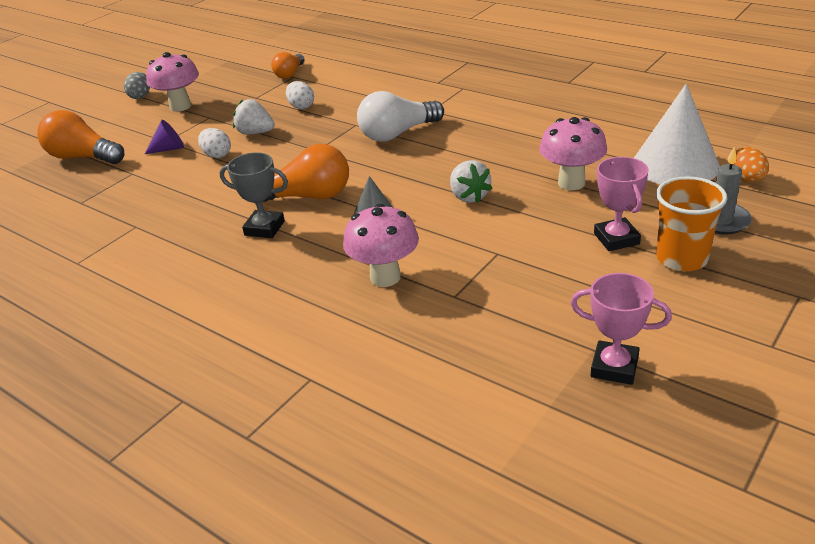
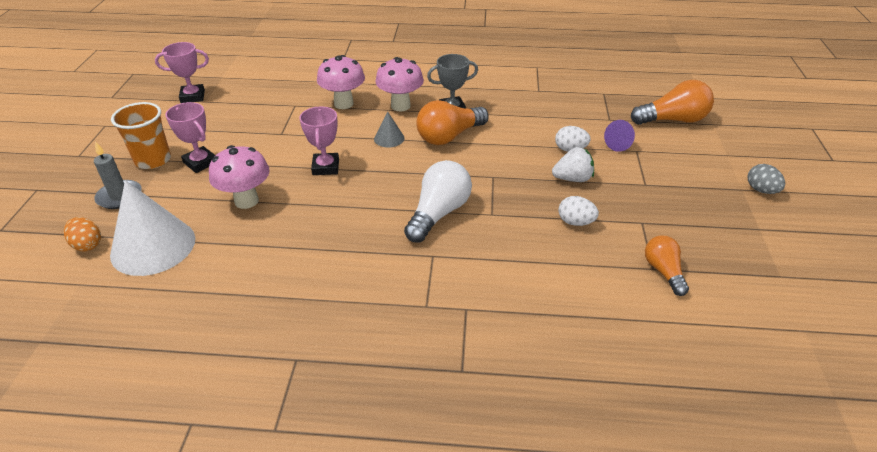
camera: 145 degrees right, 5 degrees up
(180, 106) = (696, 189): pink mushroom -> pink mushroom (400, 106)
(469, 196) = (326, 167): white strawberry -> pink trophy

